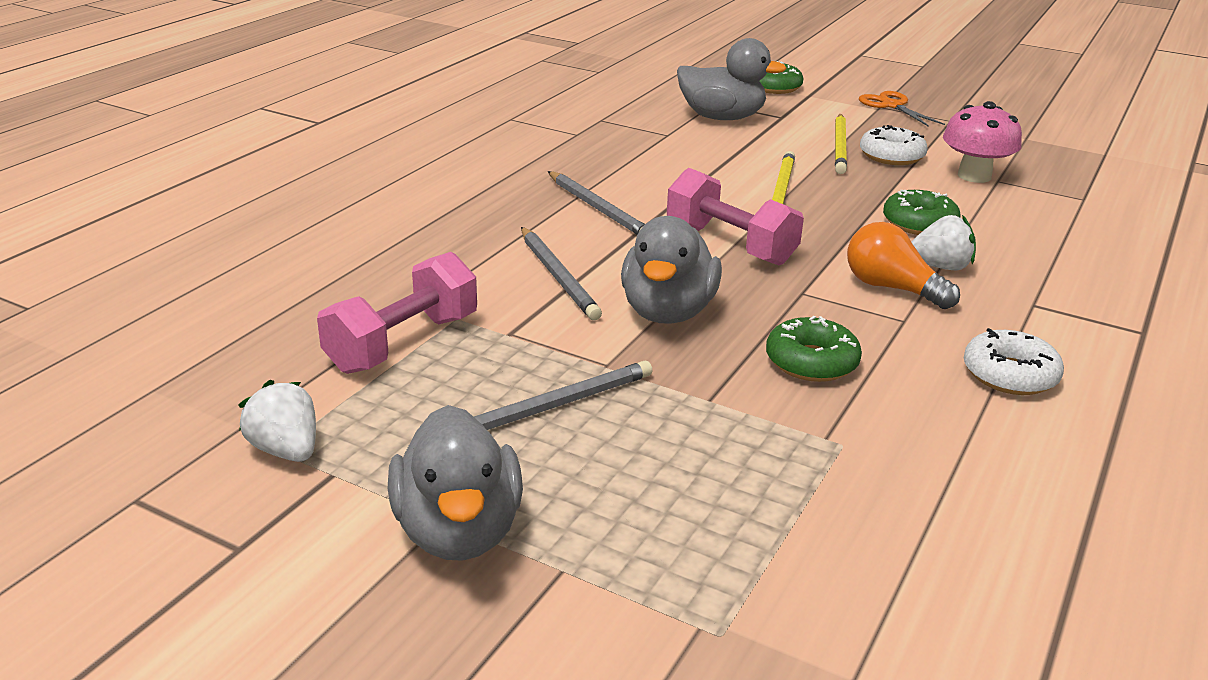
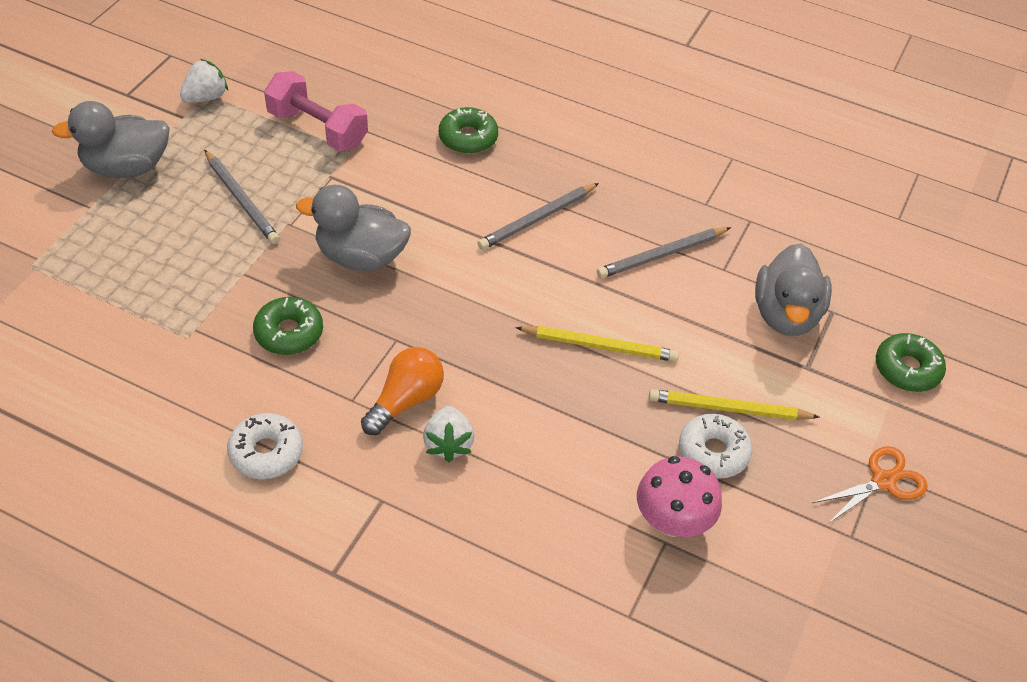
camera: 85 degrees right, 20 degrees up
(558, 276) = (414, 198): grey pencil -> grey pencil (662, 255)
(730, 244) = (478, 300): pink dumbbell -> none
(919, 223) = (539, 445): green donut -> green donut (468, 138)

